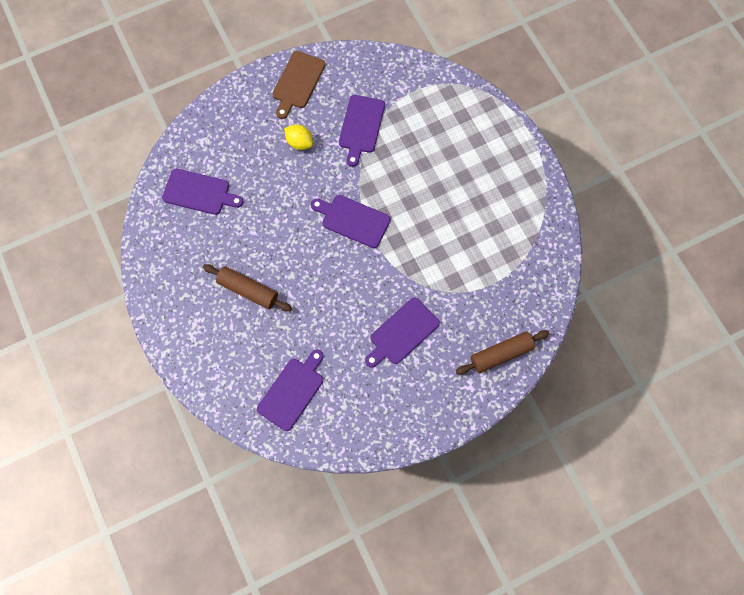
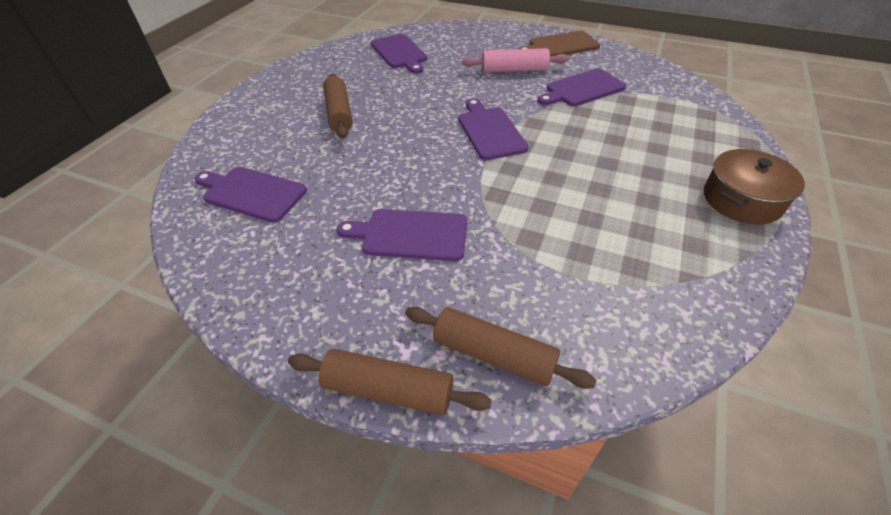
camera: 50 degrees right, 25 degrees down
(292, 391) = (251, 193): purple cutting board -> purple cutting board turned 150 degrees counterclockwise
(299, 142) = (514, 70): yellow lemon -> pink rolling pin
(482, 407) = (388, 390): none -> brown rolling pin
(517, 161) = (742, 200): none -> brown pot

